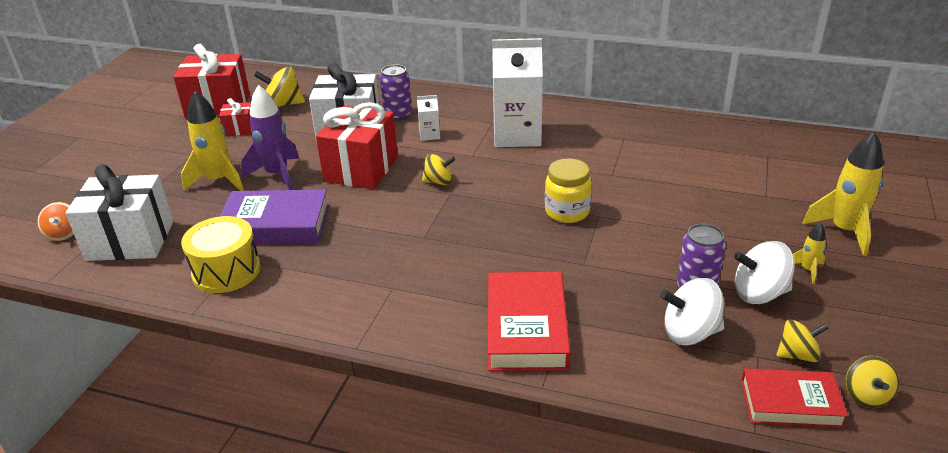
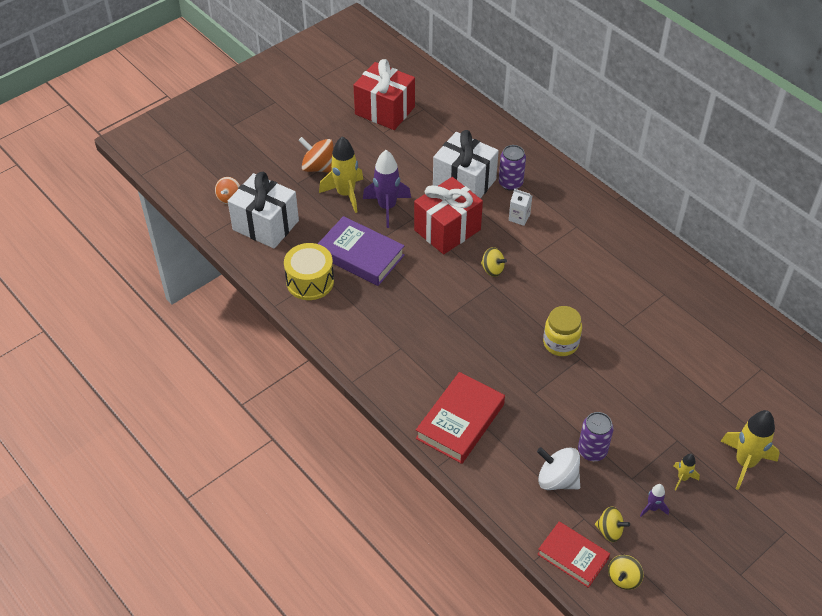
camera: 30 degrees right, 15 degrees up
(169, 170) = (318, 167): none -> orange spinning top
(240, 129) = (387, 145): red gift -> none
(283, 104) = (433, 130): yellow spinning top -> none
(517, 135) = (584, 250): white carton -> none
(759, 293) = (630, 477): white spinning top -> none
(812, 310) = (652, 508): none -> purple rocket

